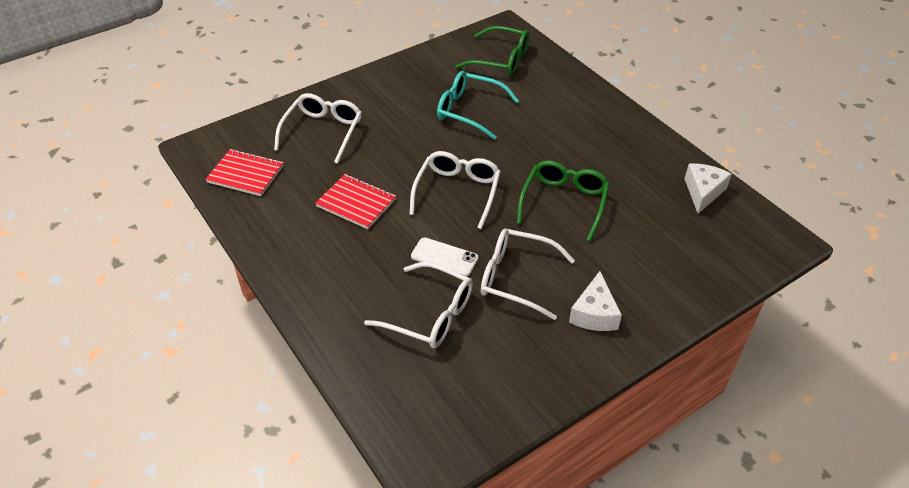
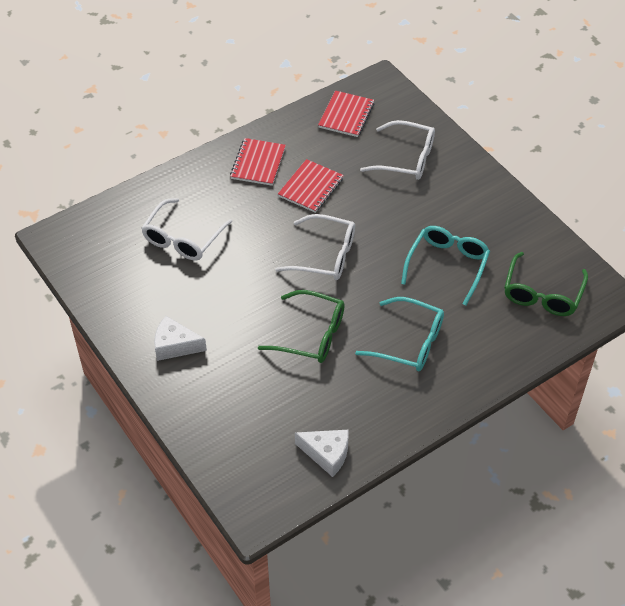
camera: 90 degrees right, 5 degrees up
(311, 248) = (258, 163): none -> red notebook
(444, 257) = (244, 247): white phone -> none
(516, 278) = (218, 294): white glasses -> none
(564, 137) = (409, 342): none -> turquoise glasses

